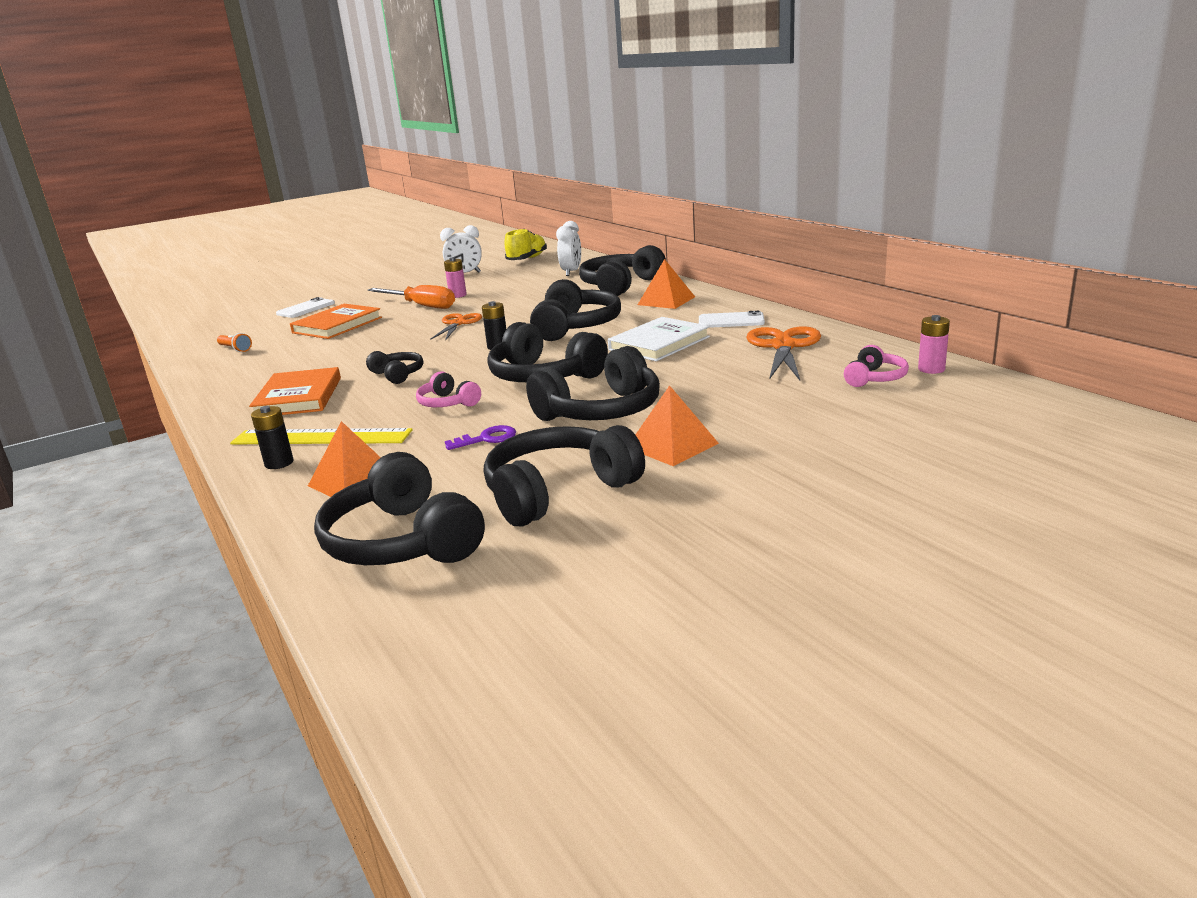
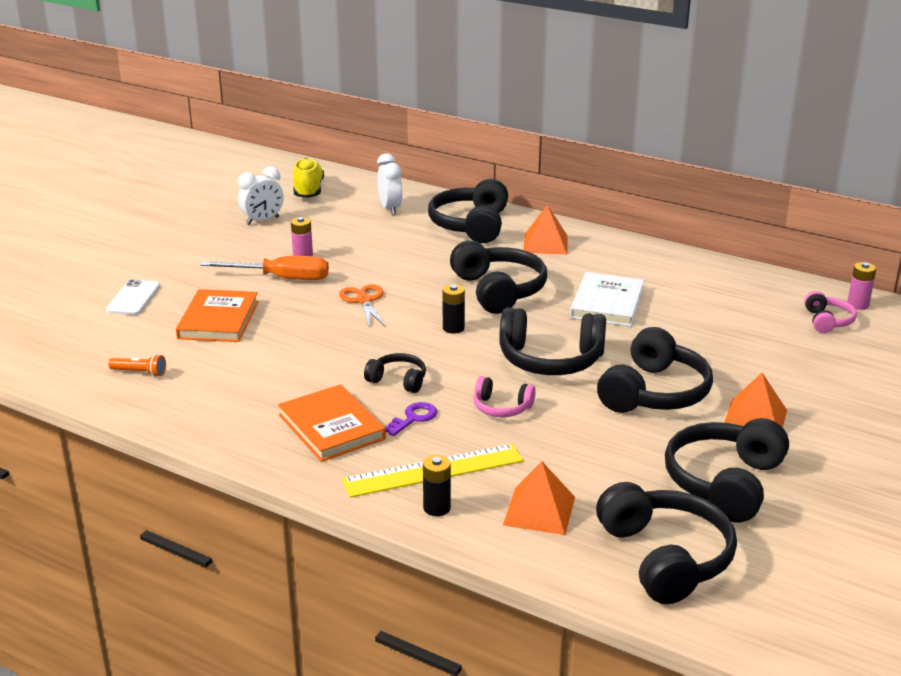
camera: 30 degrees left, 5 degrees up
(402, 541) = (665, 557): black headphones -> black headphones turned 135 degrees counterclockwise
(486, 439) = (594, 442): purple key -> purple key (413, 418)
(731, 321) = (638, 265): white phone -> none
(783, 346) = (719, 293): orange scissors -> none

